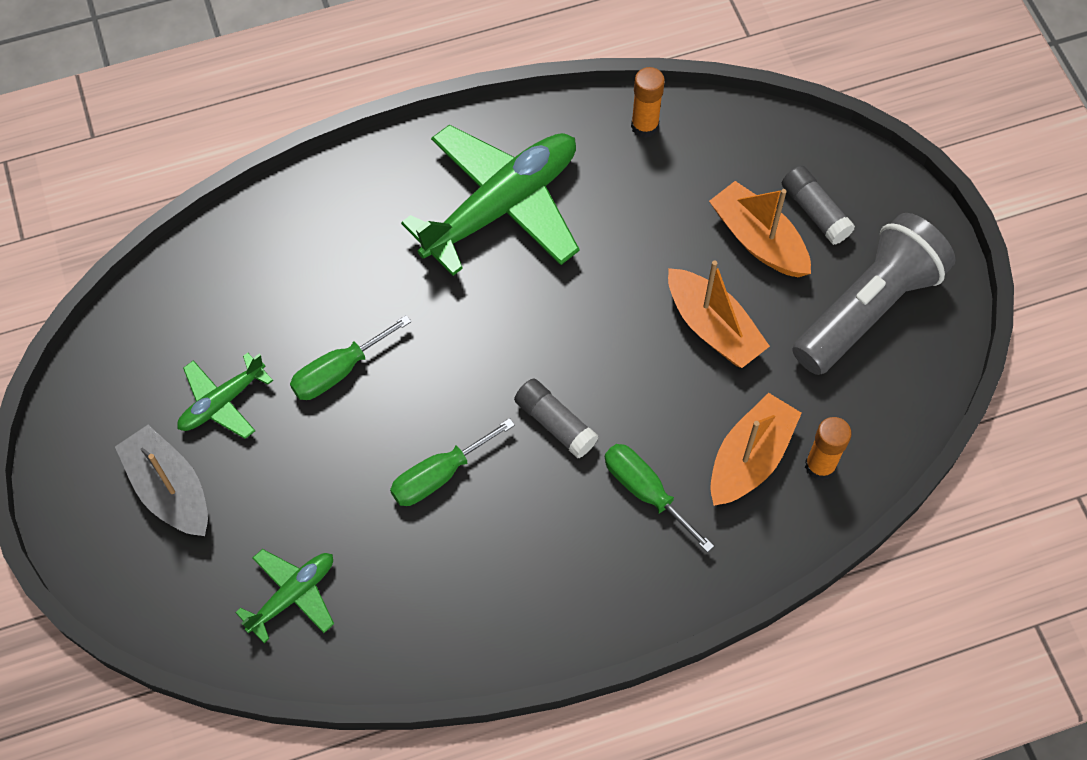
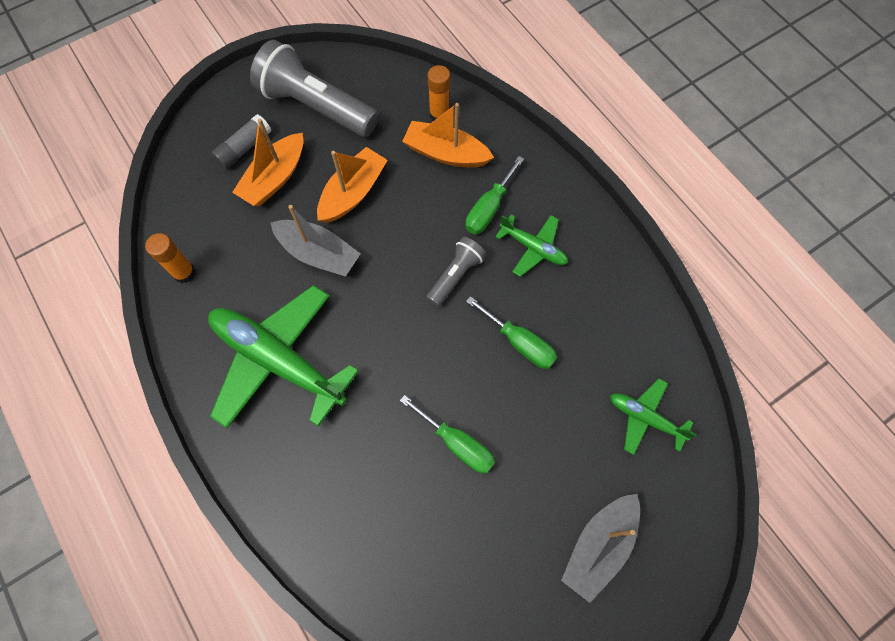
camera: 105 degrees left, 5 degrees up
(222, 402) = (511, 530): green plane -> green plane (533, 248)
(555, 423) = (455, 276): grey glue stick -> grey flashlight
(631, 271) = (318, 254): none -> grey boat

